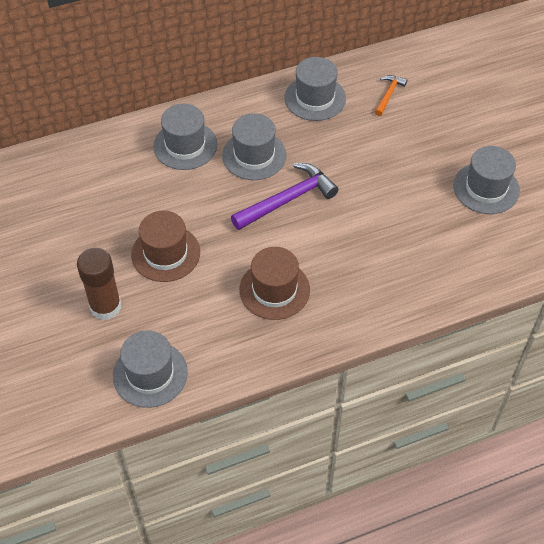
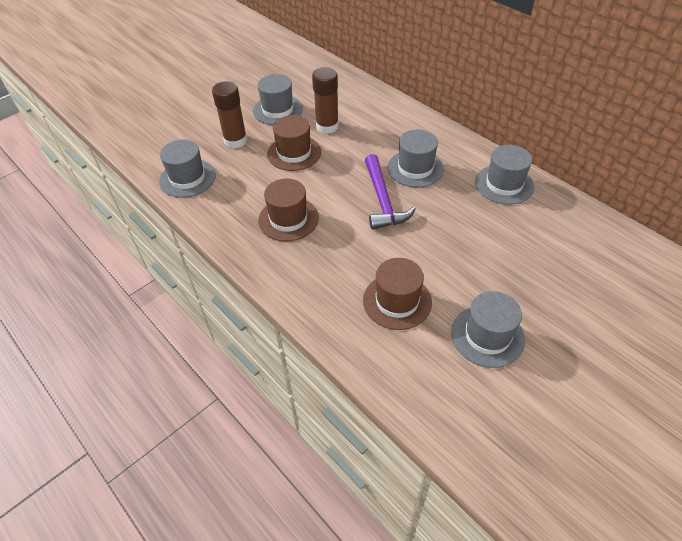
camera: 70 degrees right, 5 degrees down
(135, 207) = (327, 126): none -> brown glue stick
(185, 145) = (399, 131): grey hat -> grey hat (278, 110)
(288, 199) = (383, 200): purple hammer -> purple hammer turned 45 degrees clockwise
(388, 94) = (549, 230): orange hammer -> none
(424, 236) = (397, 301): none -> brown hat

